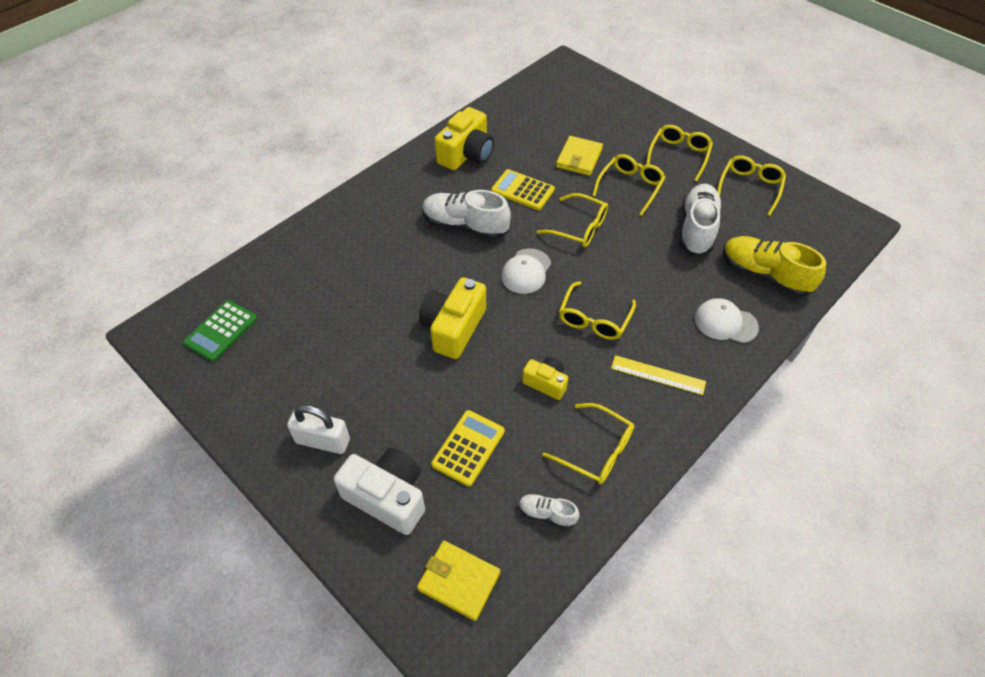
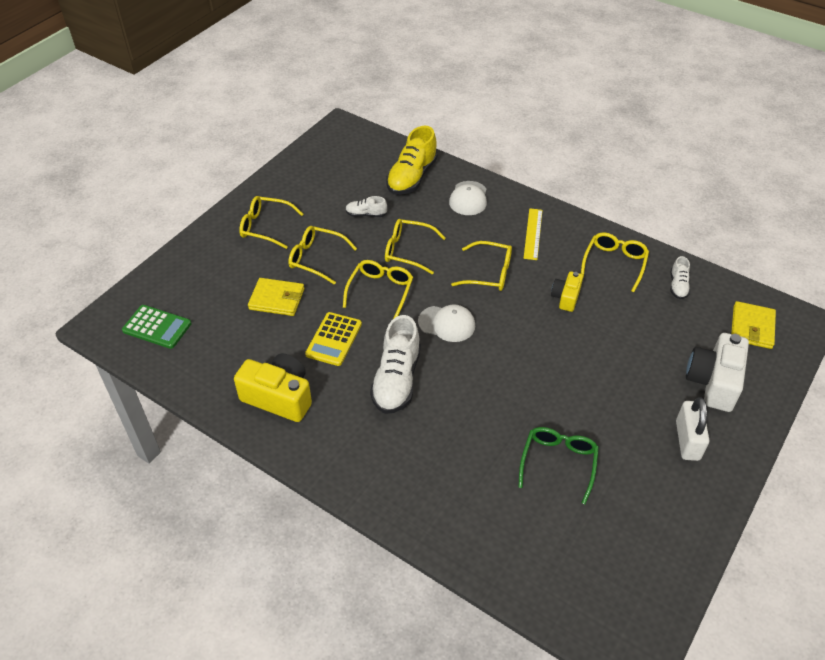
camera: 100 degrees left, 5 degrees down
(221, 331) = (605, 574): green calculator -> green calculator (157, 327)
(338, 324) = (558, 463): none -> green glasses
(453, 328) = (531, 368): yellow camera -> none
(468, 448) = (647, 338): yellow calculator -> none
(697, 229) = (366, 214): white shoe -> white shoe, size x0.50
(749, 187) = (306, 183): yellow glasses -> yellow glasses (408, 251)

